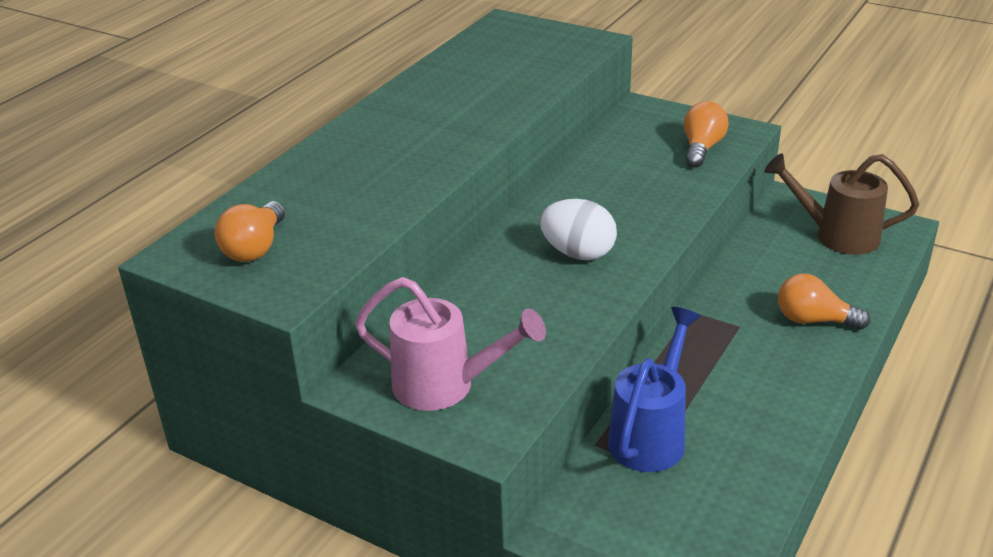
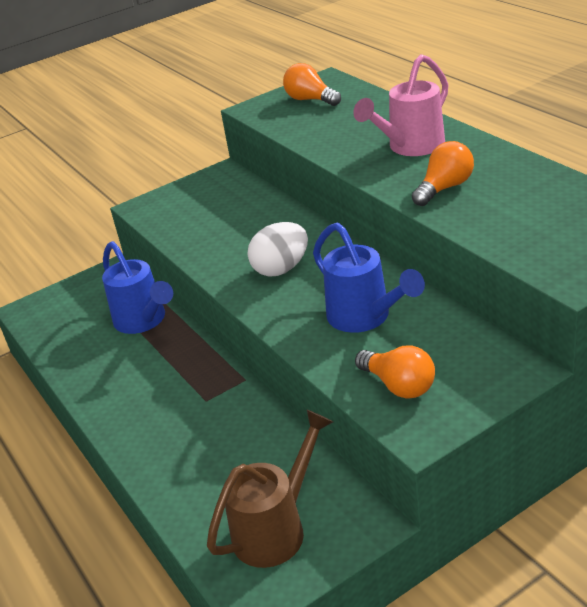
camera: 120 degrees right, 0 degrees up
(444, 386) = (195, 198): pink watering can -> pink watering can (411, 147)
(626, 184) = (364, 317): none -> blue watering can
(814, 320) = (175, 448): orange light bulb -> orange light bulb (444, 188)

